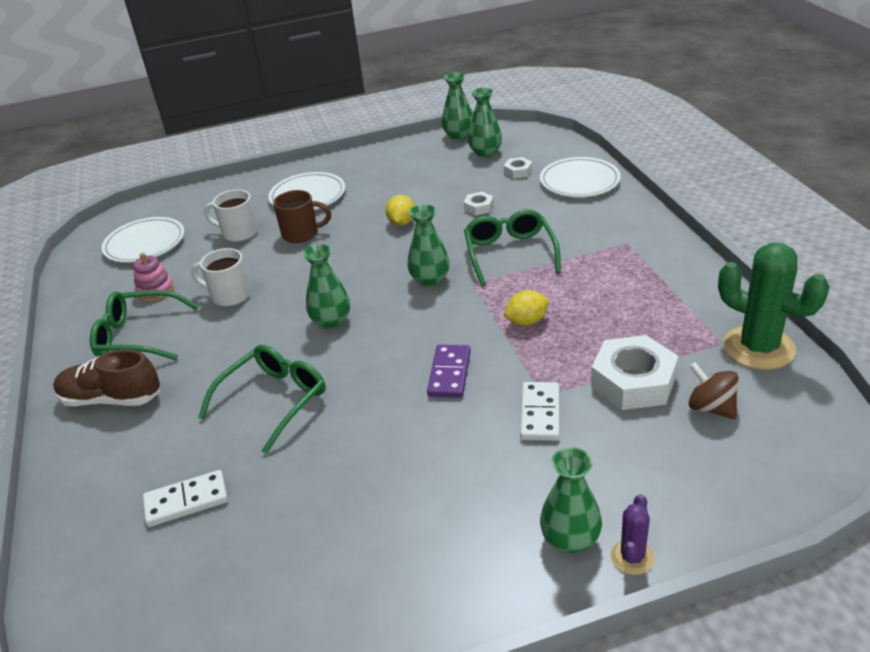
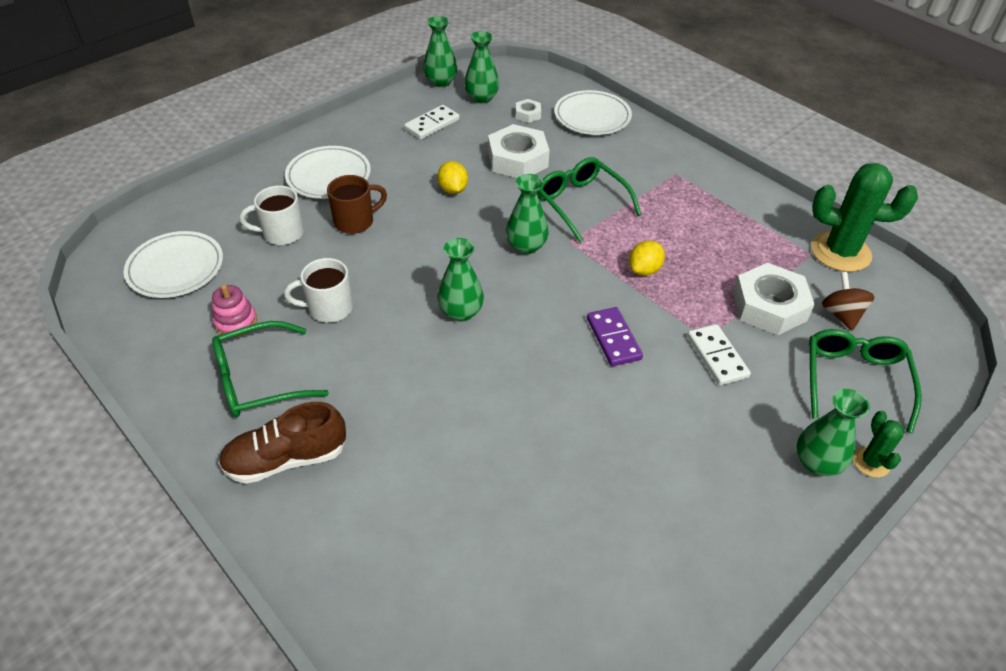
camera: 30 degrees left, 10 degrees up
(186, 501) = (459, 542): white domino -> white domino (432, 124)
(274, 400) = (467, 411): green glasses -> green glasses (854, 380)
(479, 207) = (517, 159): white nut -> white nut, size x2.10
(632, 557) = (871, 462): purple cactus -> green cactus
(711, 407) = (841, 315): brown spinning top -> brown spinning top turned 60 degrees clockwise

